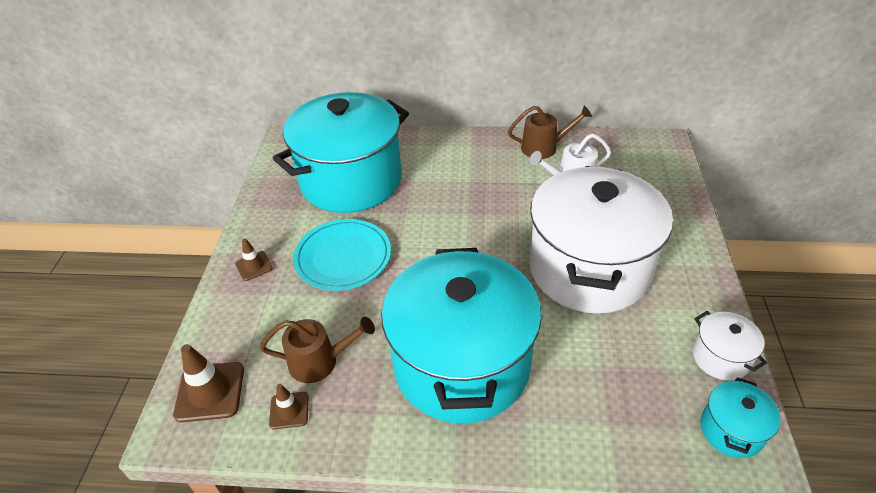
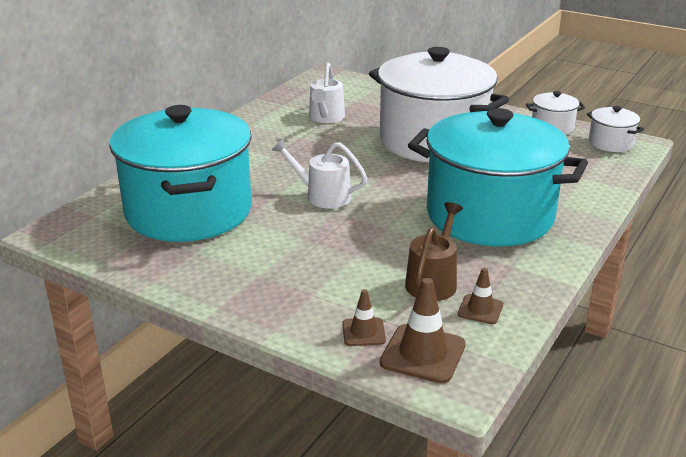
camera: 65 degrees left, 15 degrees down
(254, 266) = (259, 296): brown traffic cone -> brown traffic cone (363, 332)
(343, 257) = (304, 241): turquoise plate -> none
(421, 238) = (322, 196): none -> white watering can
(544, 147) = (268, 114): brown watering can -> none
(731, 430) = (610, 143): turquoise pot -> white pot

